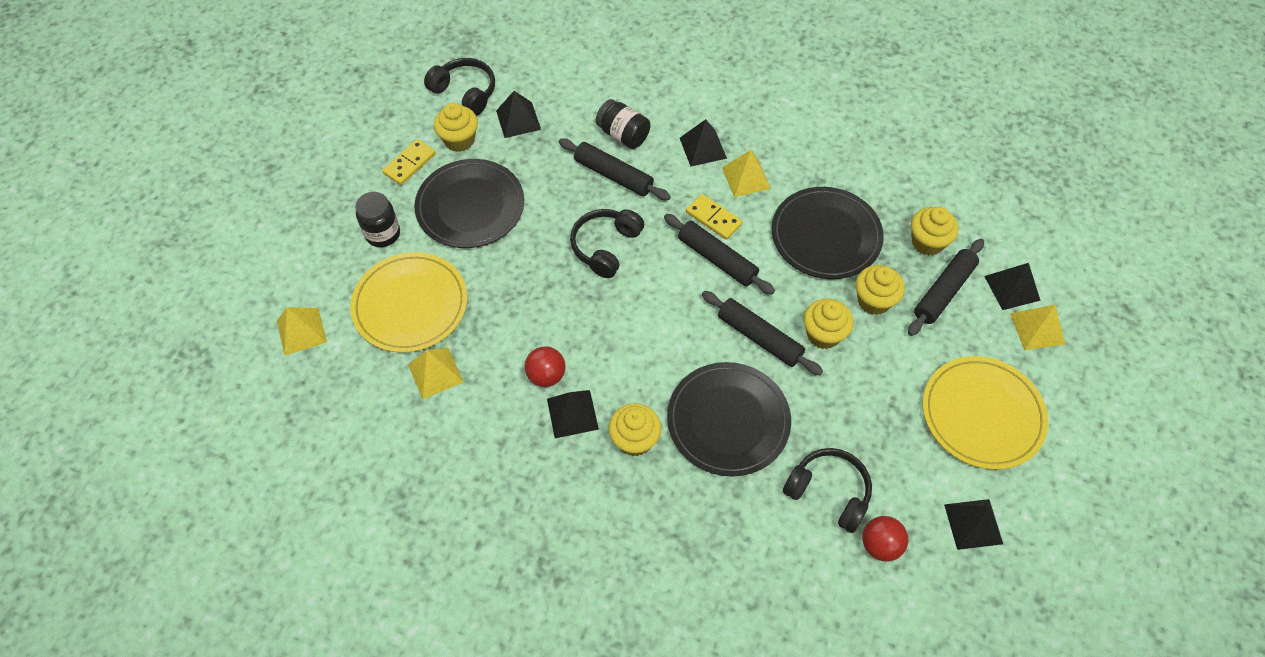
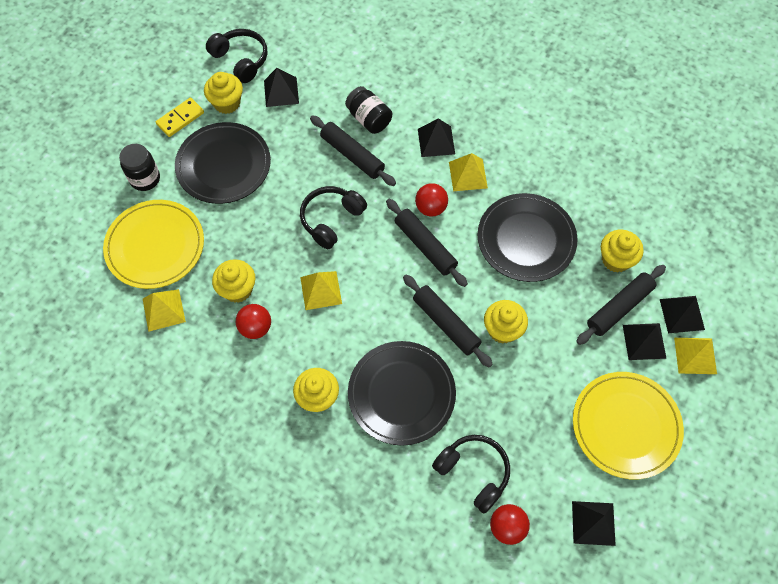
camera: 10 degrees right, 5 degrees up
(301, 331) = (61, 255): yellow pyramid -> yellow pyramid (321, 290)
(572, 414) = (270, 365): black pyramid -> black pyramid (644, 341)
(713, 218) = (431, 208): yellow domino -> red ball
(874, 301) = (554, 306): yellow cupcake -> yellow cupcake (237, 289)

